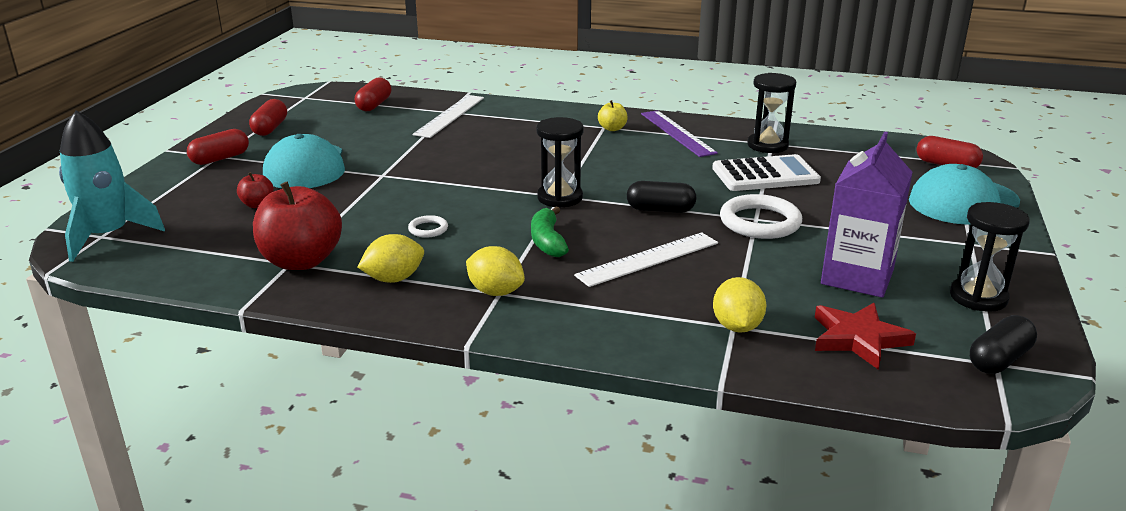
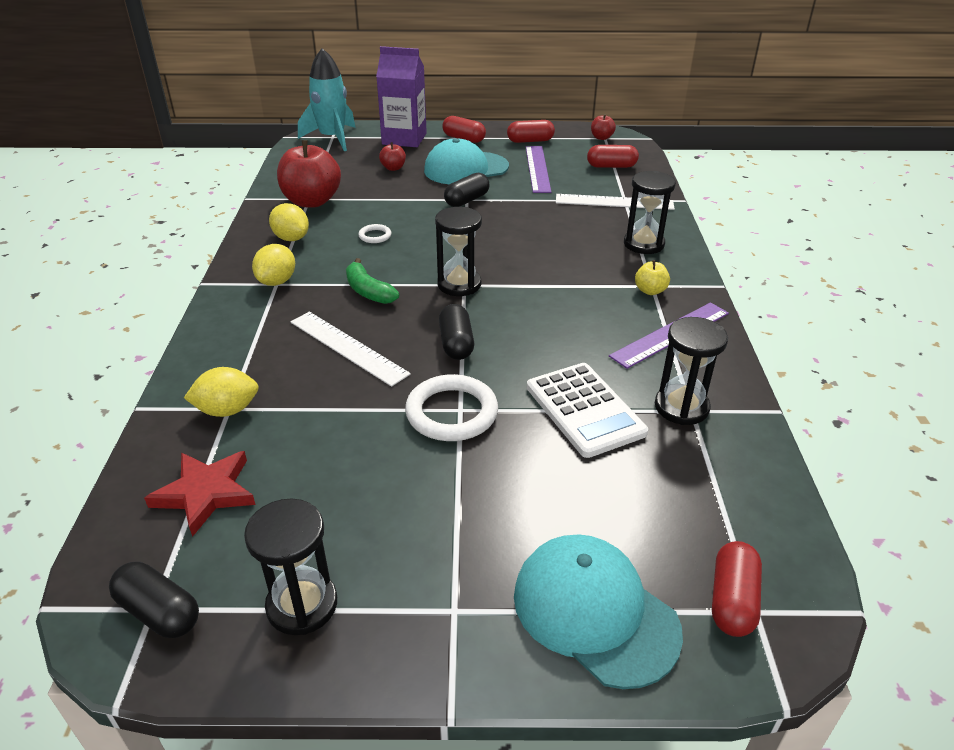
camera: 75 degrees right, 10 degrees up
(303, 98) = (601, 138): none -> red apple
(344, 135) = (537, 169): none -> purple ruler
(385, 175) = (467, 200): none -> black capsule
(536, 118) = (643, 244): none -> black hourglass
(548, 241) = (368, 291): green banana -> green banana turned 105 degrees counterclockwise
(857, 277) = (337, 492): purple carton -> purple carton (404, 139)

